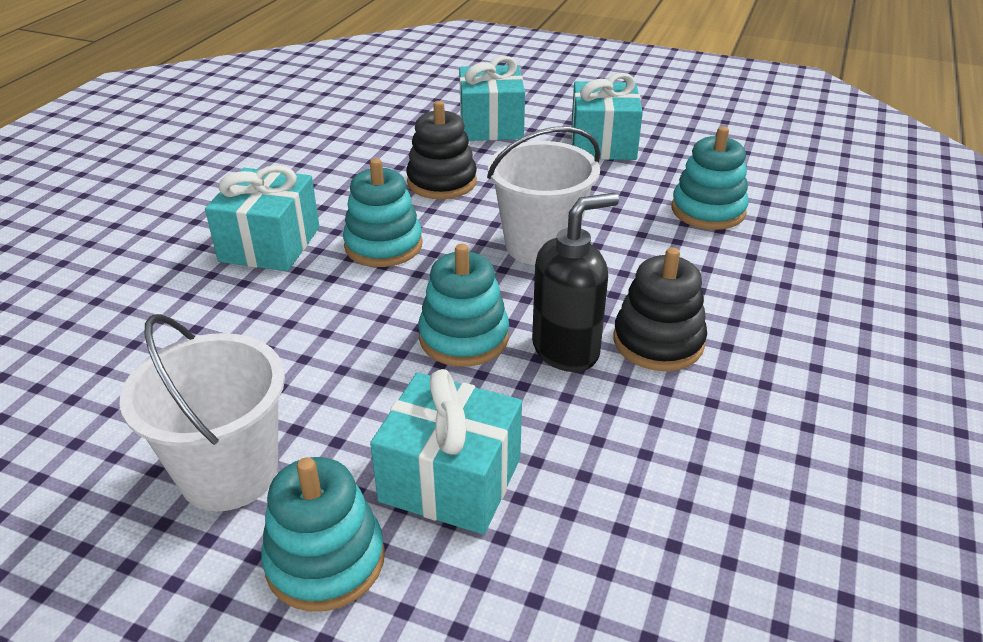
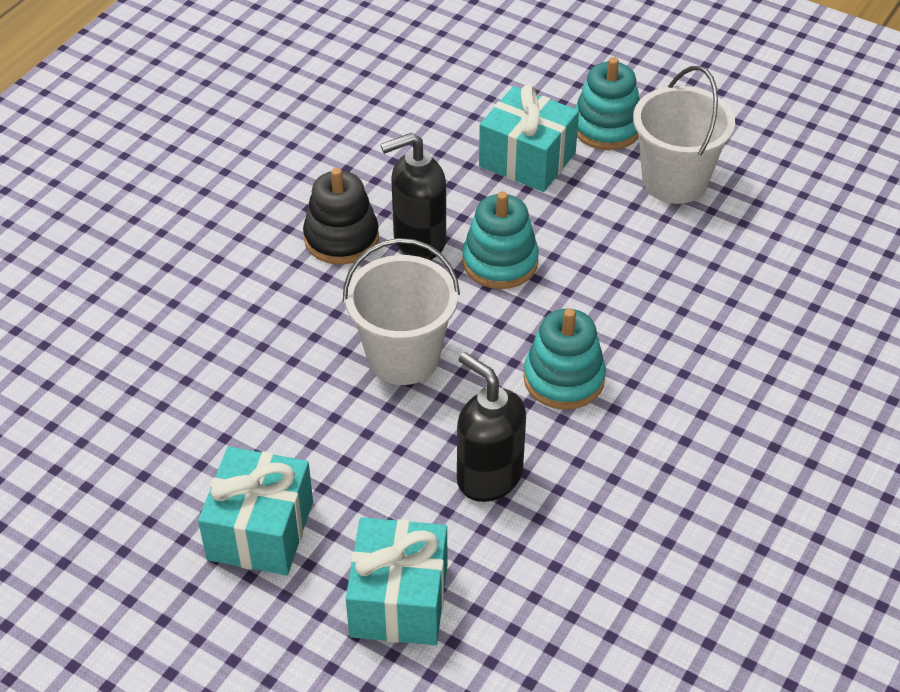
camera: 170 degrees left, 10 degrees up
(270, 244) = (682, 396): turquoise gift -> none
(442, 182) = (489, 477): black stacking toy -> black soap dispenser
(708, 210) = (204, 384): turquoise stacking toy -> none

